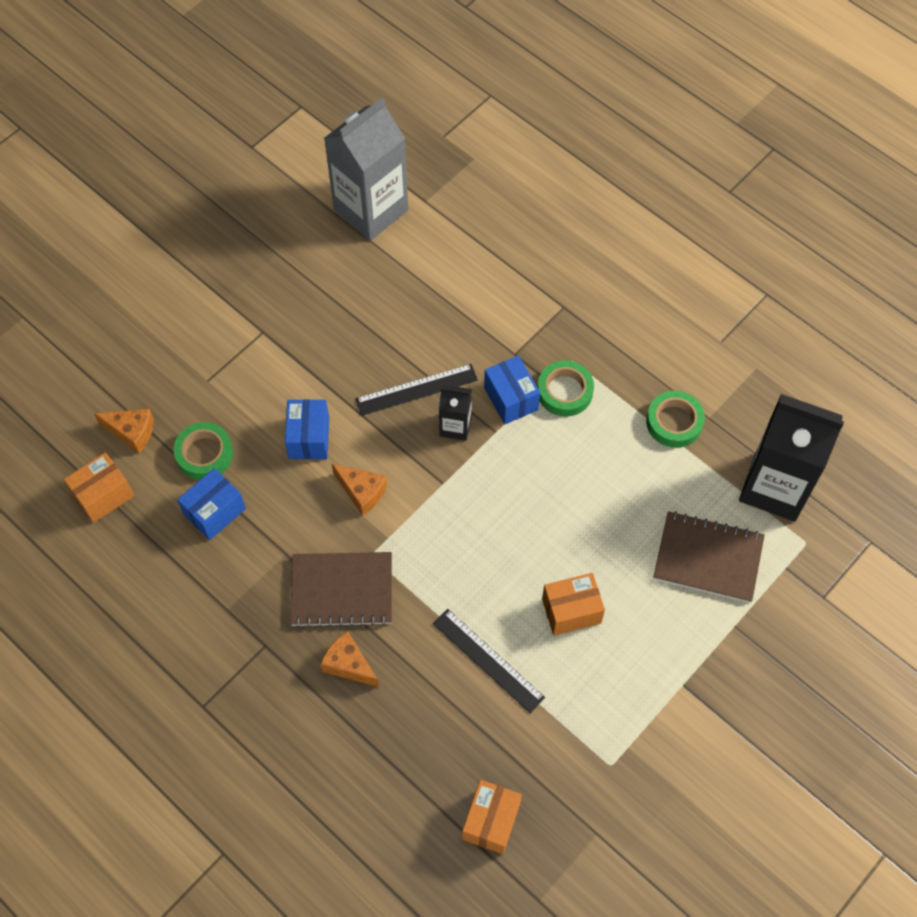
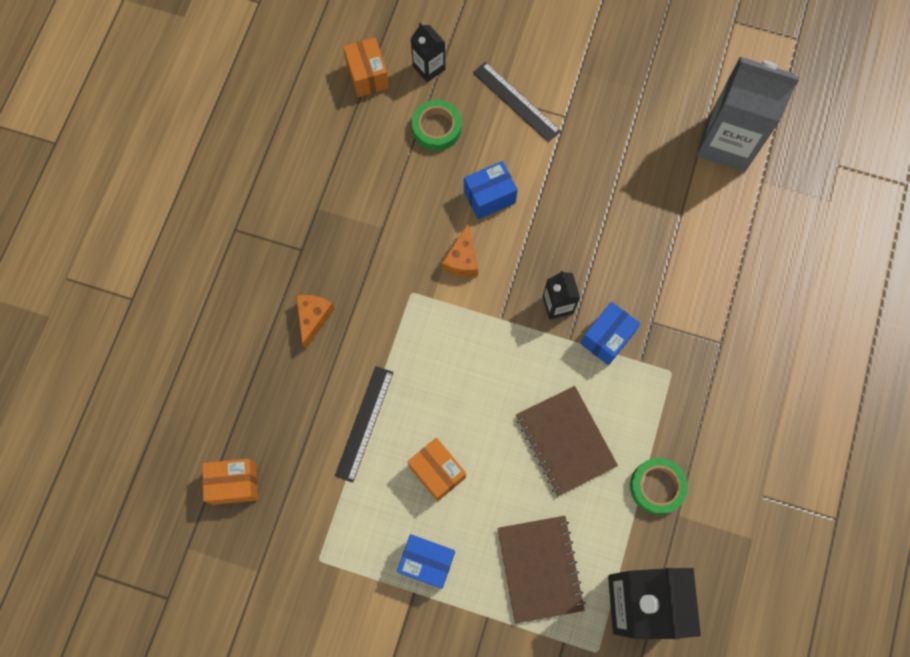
camera: 65 degrees right, 10 degrees up
(103, 495) = (367, 76): orange box -> orange box turned 45 degrees clockwise
(132, 432) = (429, 68): orange cheese -> black carton
(214, 512) = (392, 160): blue box -> blue box (427, 562)
(342, 590) = (371, 284): brown notebook -> brown notebook (565, 441)
(416, 389) = (576, 258): black ruler -> black ruler (516, 101)
(565, 391) = (637, 380): green tape -> none

